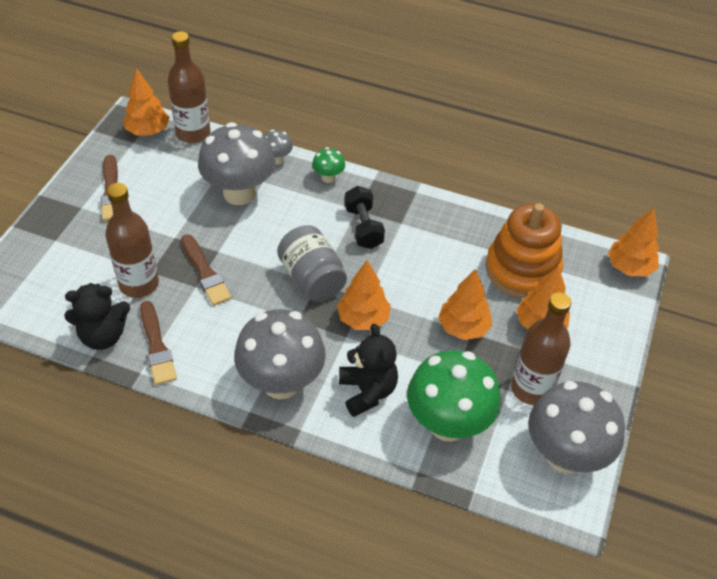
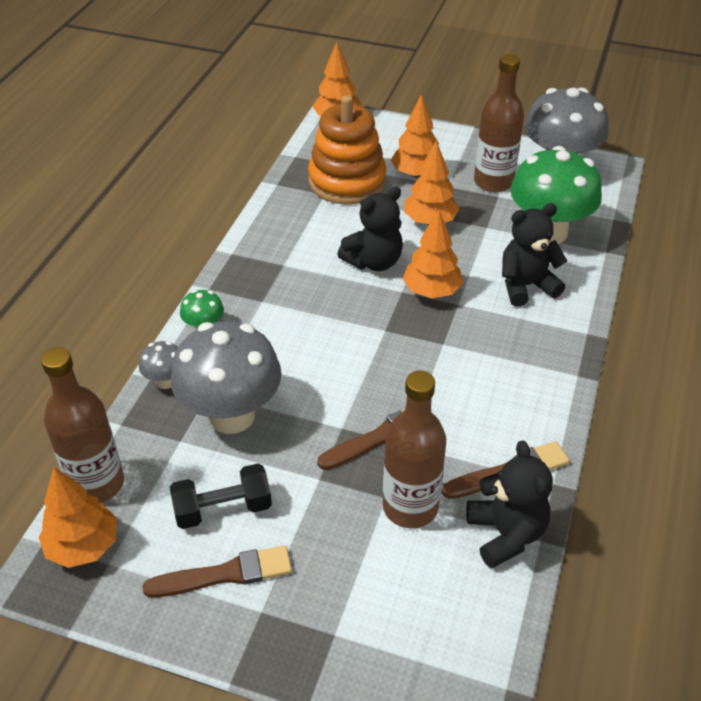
camera: 90 degrees left, 5 degrees down
(281, 382) = (533, 351): grey mushroom -> none
(312, 279) = (379, 335): grey jar -> none
(363, 227) = (292, 295): black dumbbell -> black dumbbell (223, 509)
(404, 282) = (374, 262): none -> black teddy bear

